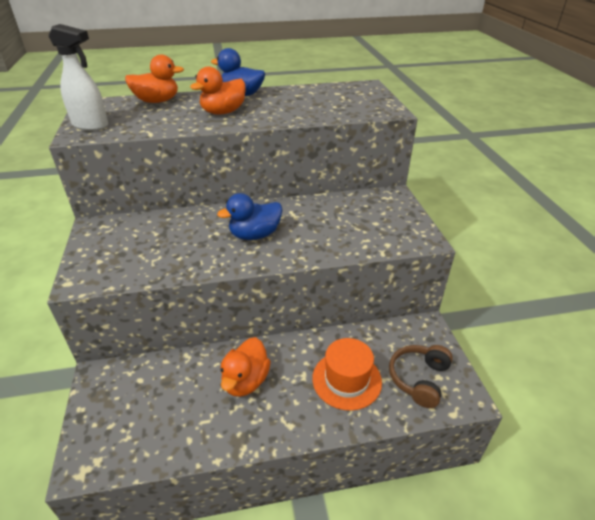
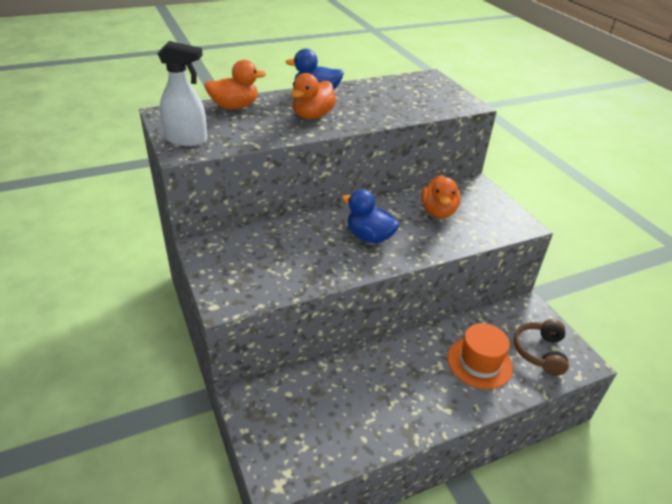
camera: 15 degrees left, 0 degrees up
(245, 381) = (390, 378): orange duck -> orange duck (438, 212)
(255, 235) = (369, 237): blue duck -> blue duck turned 75 degrees clockwise

